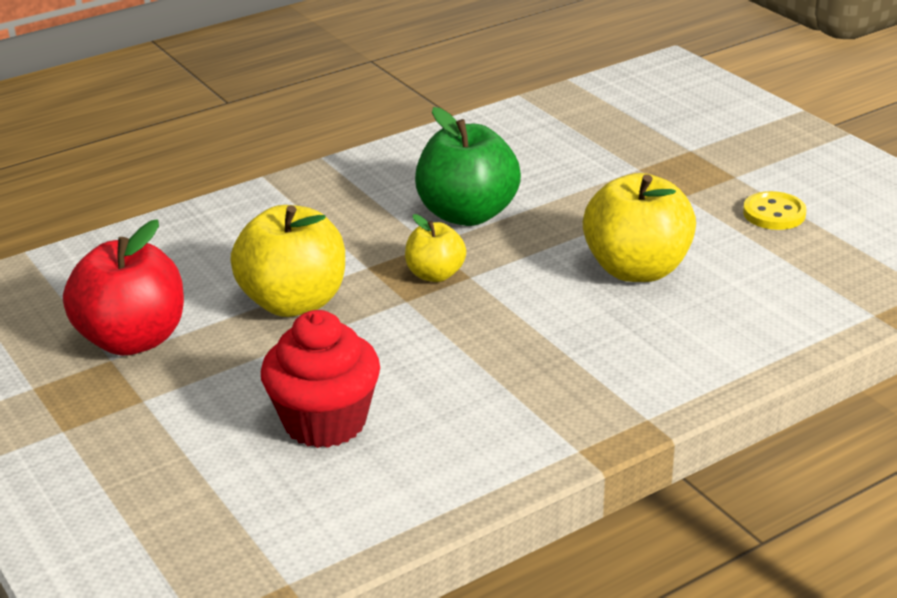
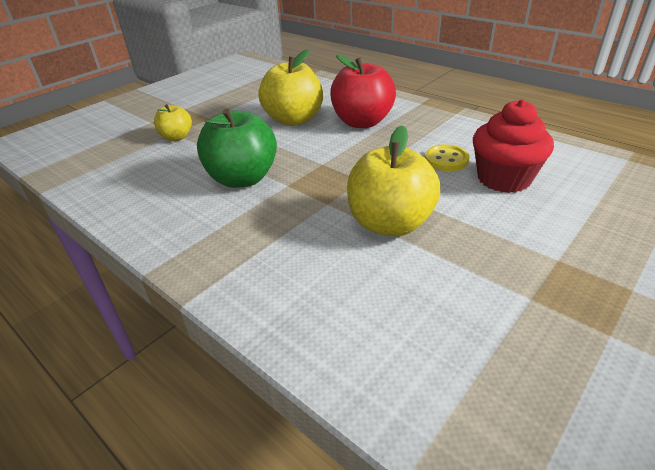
camera: 105 degrees left, 5 degrees up
(133, 339) = (496, 294): red apple -> red apple (362, 122)
(435, 274) = (325, 175): yellow apple -> yellow apple (177, 137)
(774, 213) = (226, 96): yellow button -> yellow button (446, 160)

